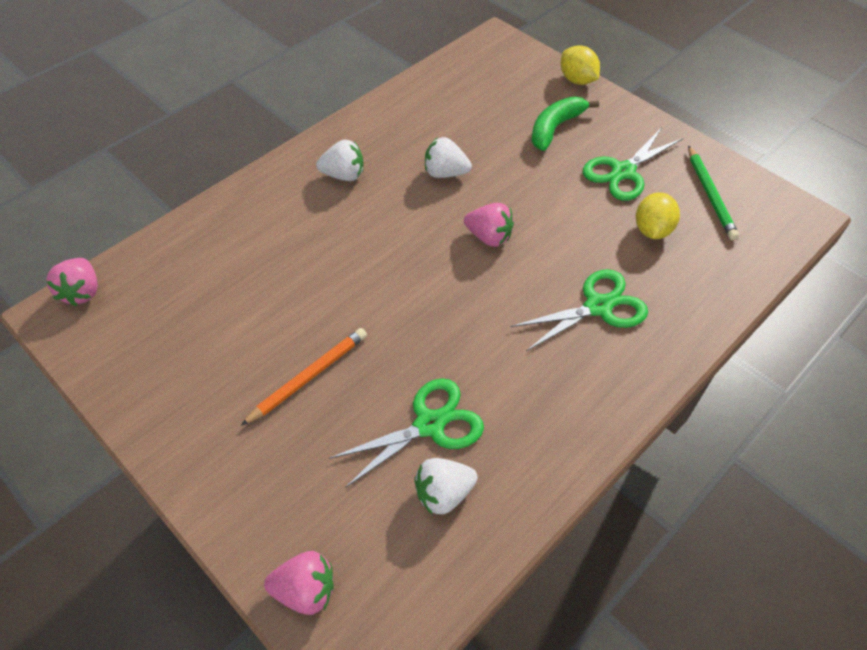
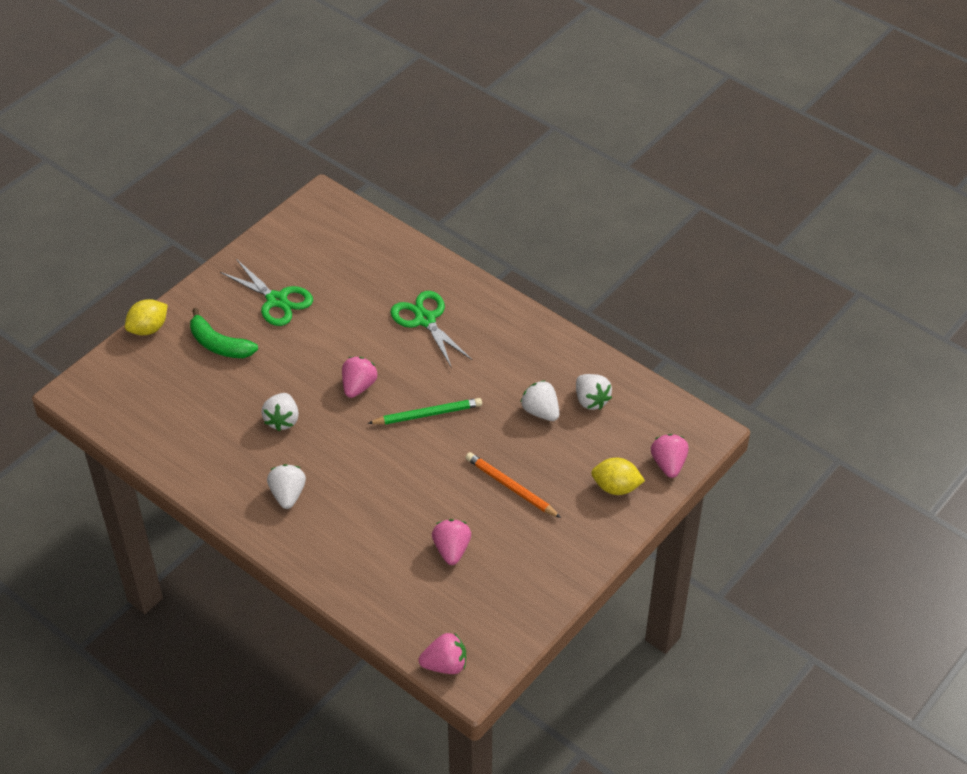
camera: 95 degrees left, 5 degrees down
(231, 308) = (451, 550): none -> pink strawberry
(429, 424) = (540, 411): green scissors -> white strawberry
(652, 230) = (344, 285): yellow lemon -> yellow lemon (616, 487)
(710, 195) = (302, 249): green pencil -> green pencil (428, 414)

